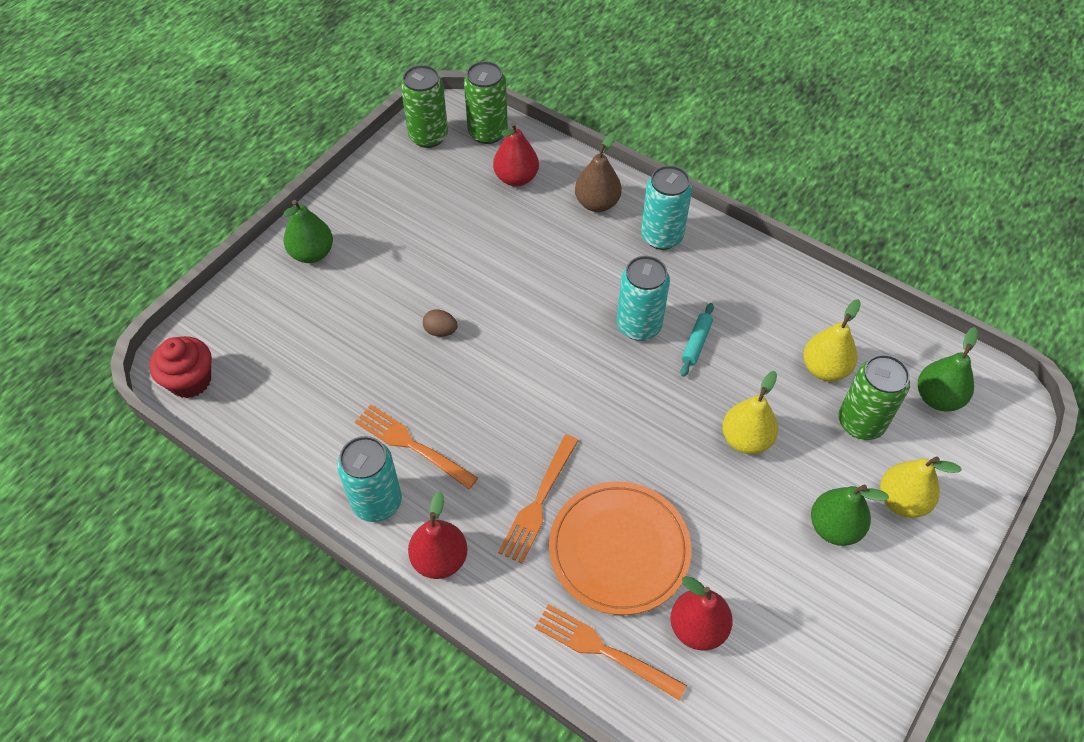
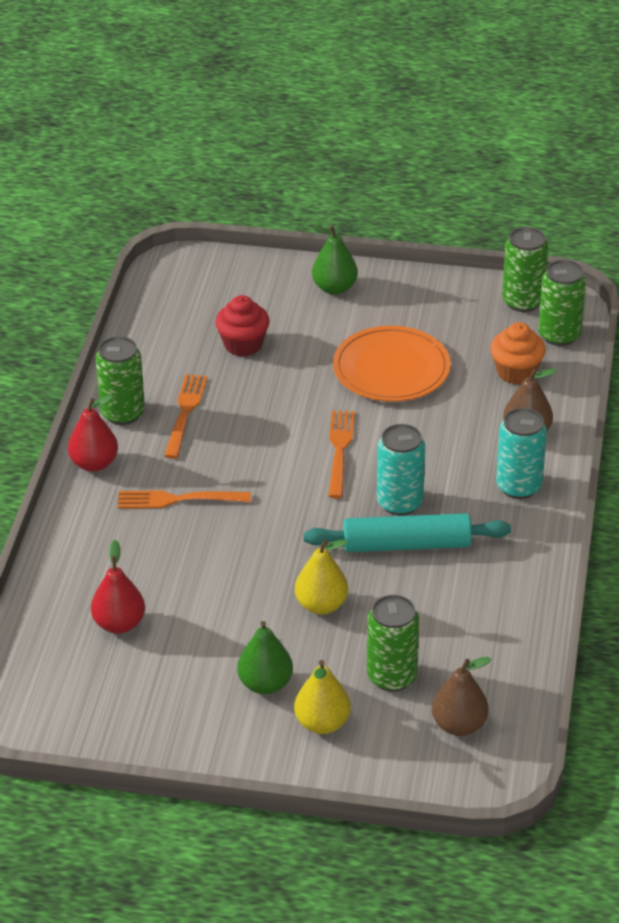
camera: 65 degrees right, 15 degrees down
(190, 380) = (166, 278): red cupcake -> red cupcake (243, 345)
(377, 502) = (123, 413): turquoise can -> green can
(440, 331) = (307, 388): brown egg -> none
(516, 178) = (516, 372): red pear -> orange cupcake
(604, 650) = (70, 576): orange fork -> orange fork (339, 450)
(619, 549) = (163, 558): orange plate -> orange plate (391, 368)
(696, 343) = (406, 545): turquoise rolling pin -> turquoise rolling pin, size x2.14
(825, 368) = (438, 638): yellow pear -> none
(937, 398) = (459, 725): green pear -> brown pear

